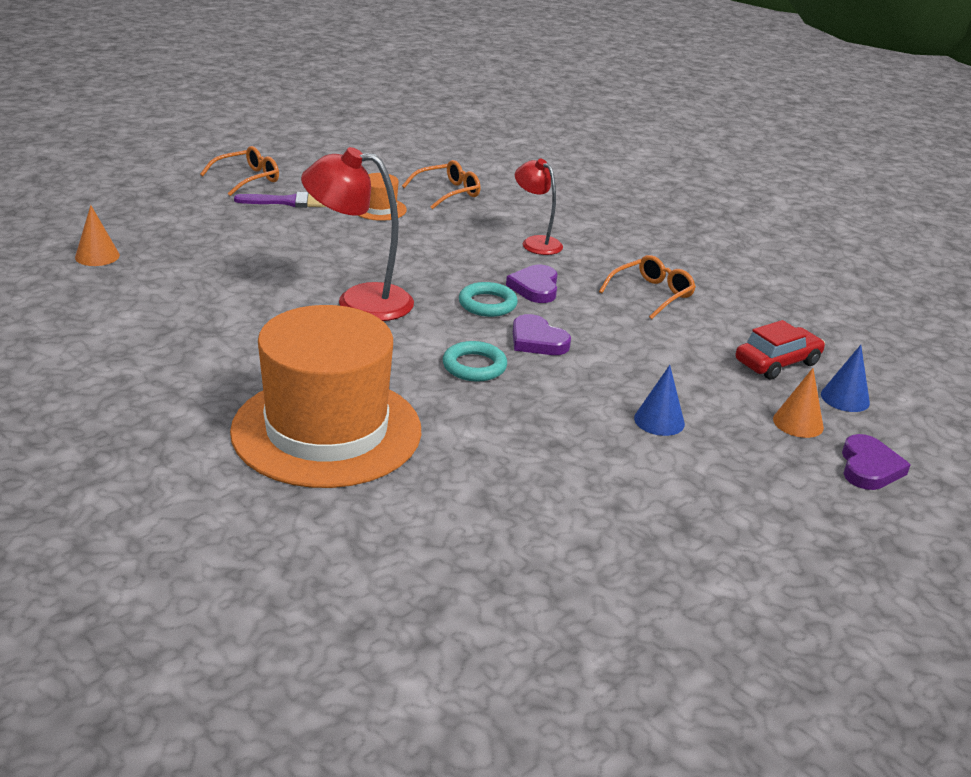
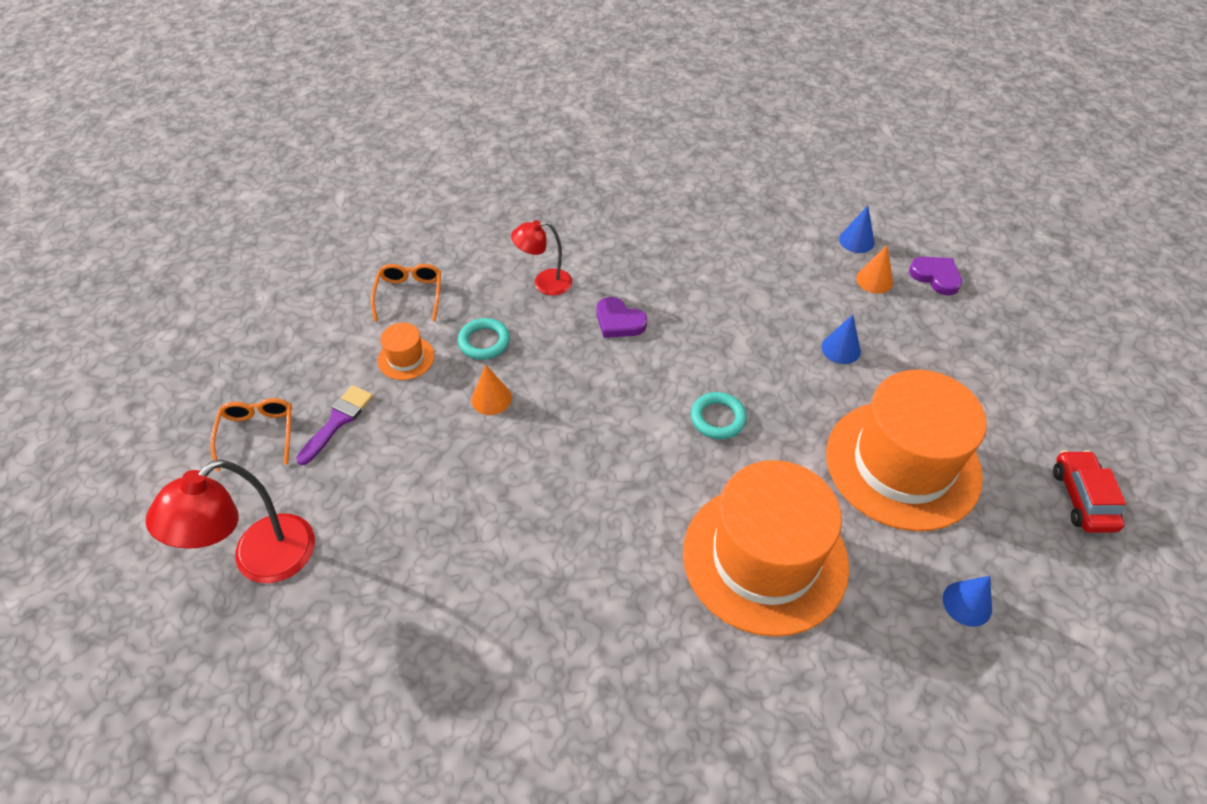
camera: 55 degrees left, 20 degrees up
(97, 256) = (342, 632): orange cone -> orange cone (491, 398)
(359, 301) = (571, 448): red lamp -> red lamp (260, 561)
(380, 580) = (967, 603): none -> blue cone
(487, 304) = (627, 364): turquoise ring -> turquoise ring (484, 342)
(536, 496) = (902, 464): none -> orange hat
(537, 340) = (700, 361): purple heart -> none
(652, 294) = (670, 259): orange glasses -> none
(777, 362) = (798, 247): red car -> red car (1082, 498)

